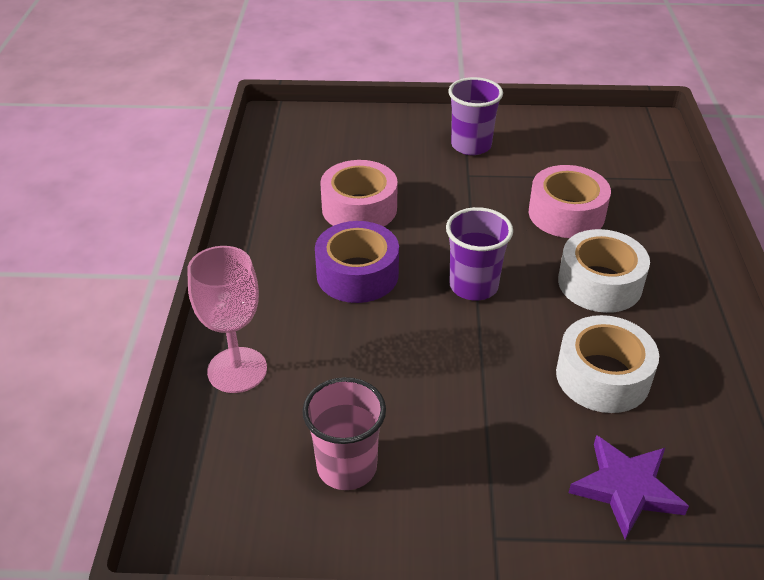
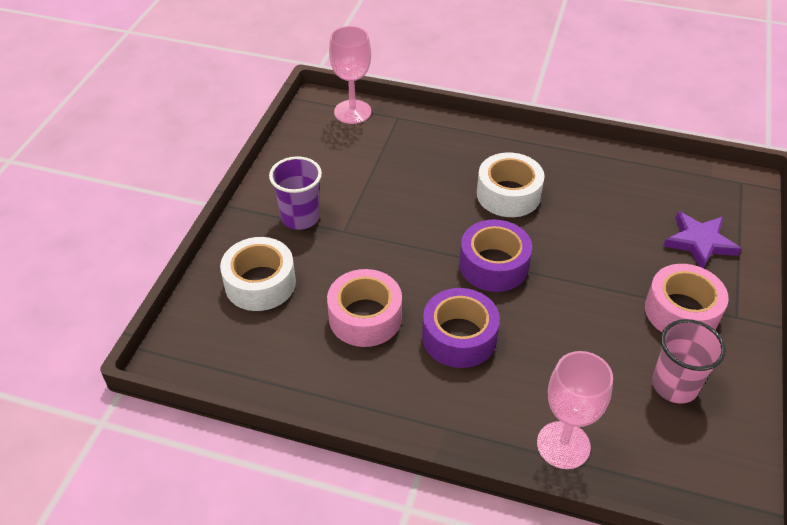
camera: 75 degrees left, 5 degrees up
(473, 286) = (493, 265): purple cup -> purple tape
(566, 214) = (421, 187): pink tape -> pink tape (681, 311)
(602, 376) = (603, 223): white tape -> white tape (260, 283)
(655, 146) = (352, 112): none -> pink goblet

